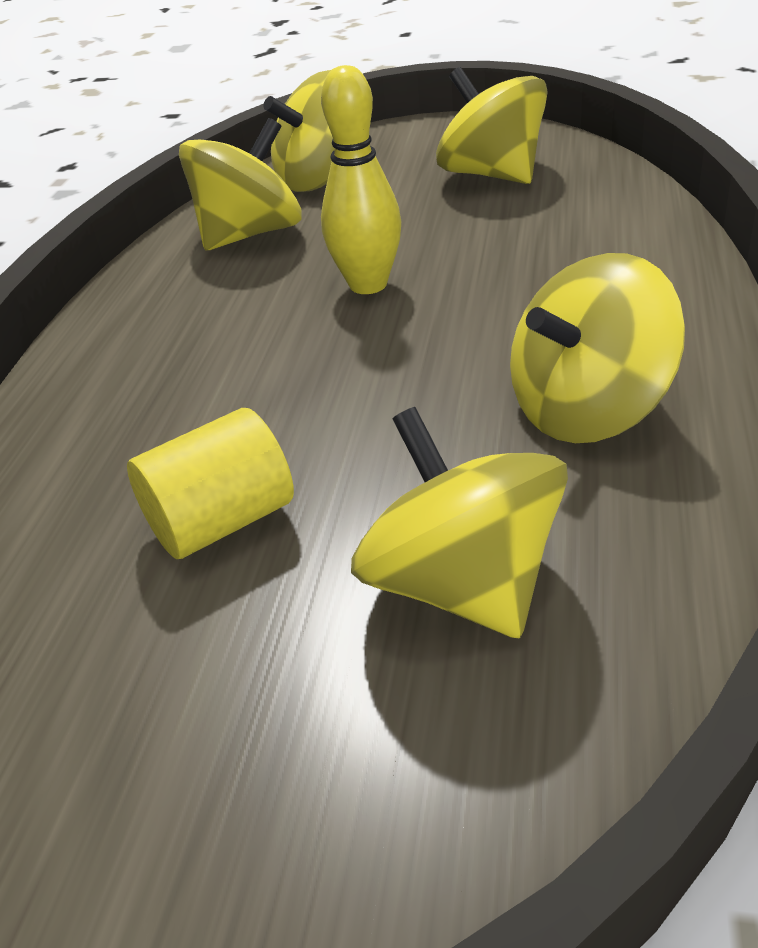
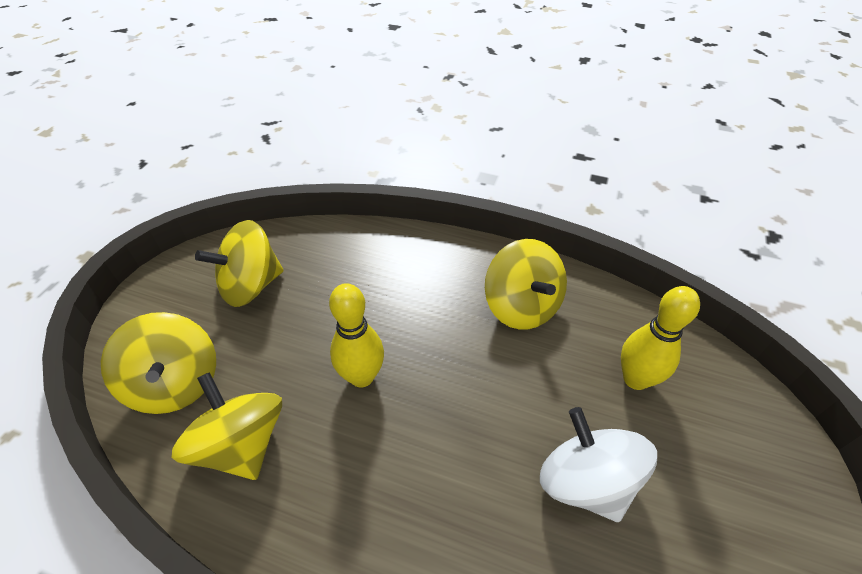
camera: 85 degrees left, 10 degrees up
(222, 521) = (585, 481): yellow cylinder -> white spinning top
(463, 585) = (635, 379): yellow spinning top -> yellow bowling pin

